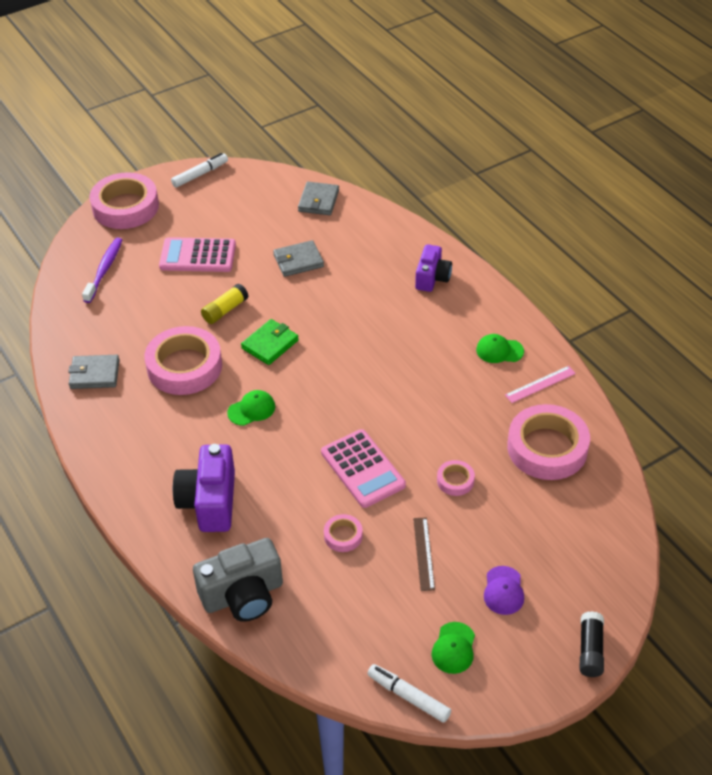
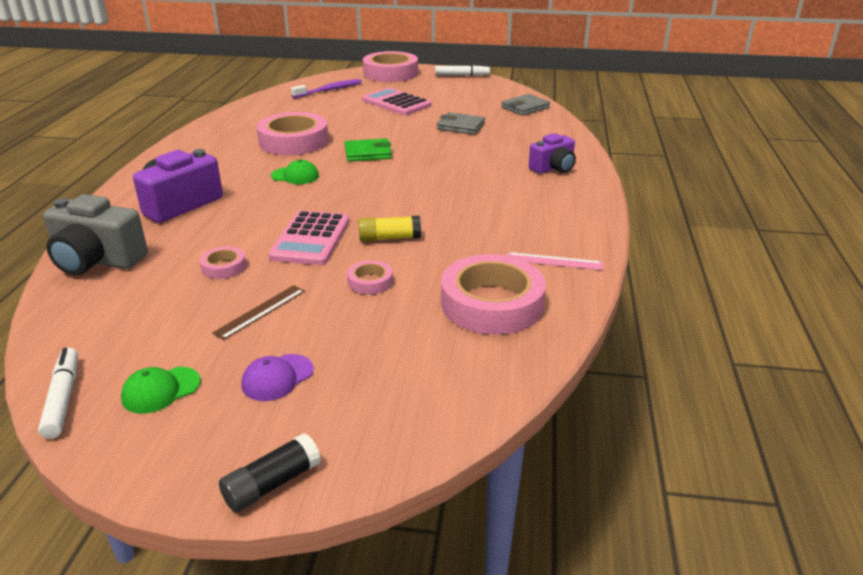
camera: 40 degrees right, 15 degrees down
(94, 374) = (237, 124): grey wallet -> none
(225, 310) = (368, 129): yellow glue stick -> yellow glue stick (389, 238)
(499, 350) = (547, 226): green cap -> none

